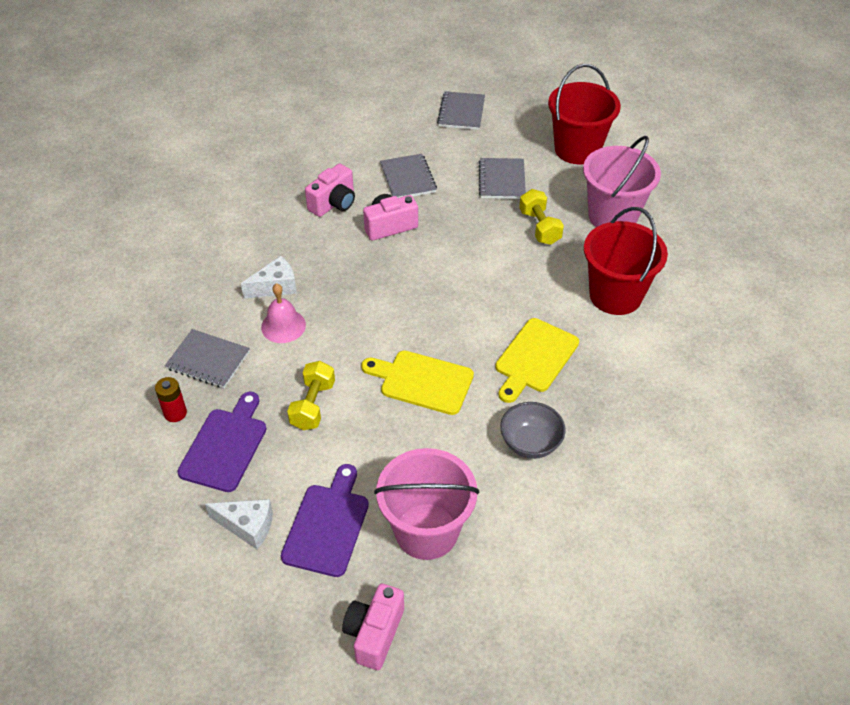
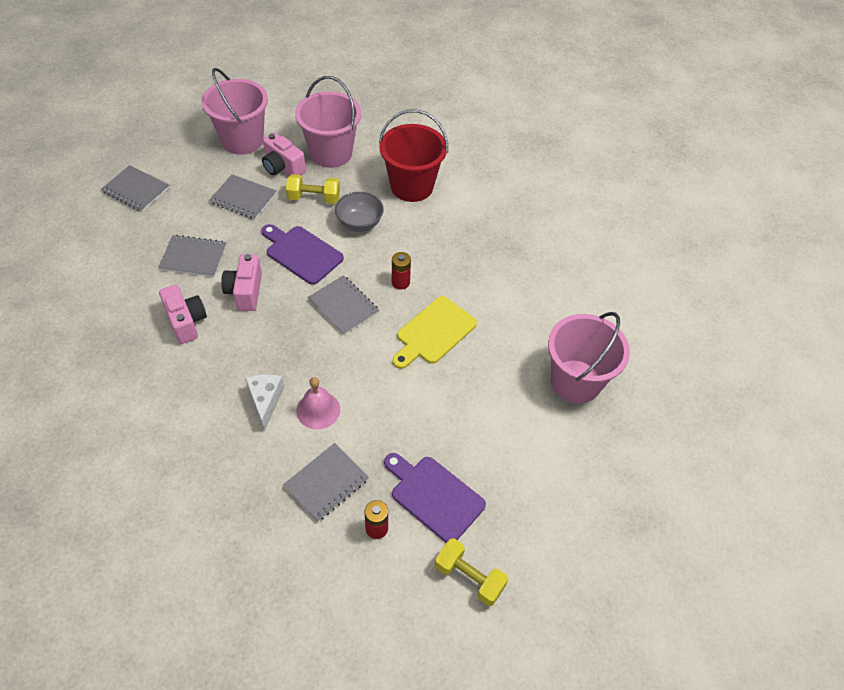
camera: 70 degrees left, 5 degrees up
(247, 526) = (525, 503): white cheese -> none
(313, 405) = (421, 416): yellow dumbbell -> yellow dumbbell (469, 577)
(327, 525) = (546, 444): purple cutting board -> purple cutting board (302, 253)
(374, 633) = (651, 444): pink camera -> pink camera (282, 167)
(414, 300) = (343, 306): none -> grey notebook
(472, 332) = (400, 282): none -> red battery
(530, 443) = (524, 290): grey bowl -> grey bowl (359, 223)
(534, 358) = (447, 256): yellow cutting board -> none
(577, 149) = (242, 140): red bucket -> pink bucket

